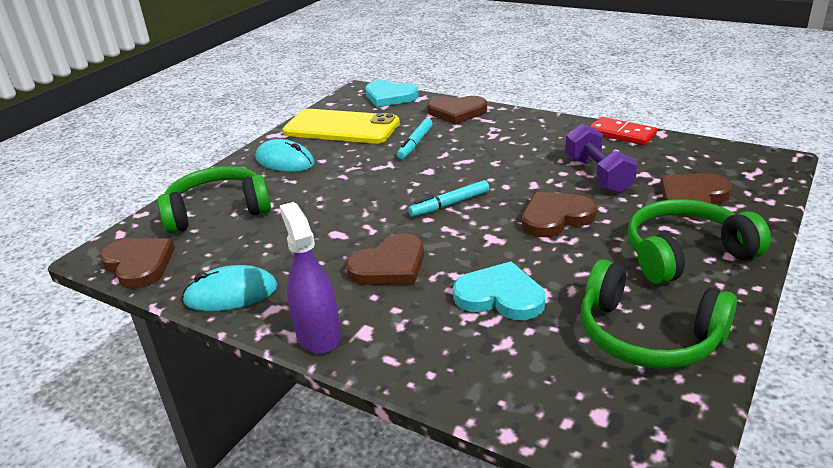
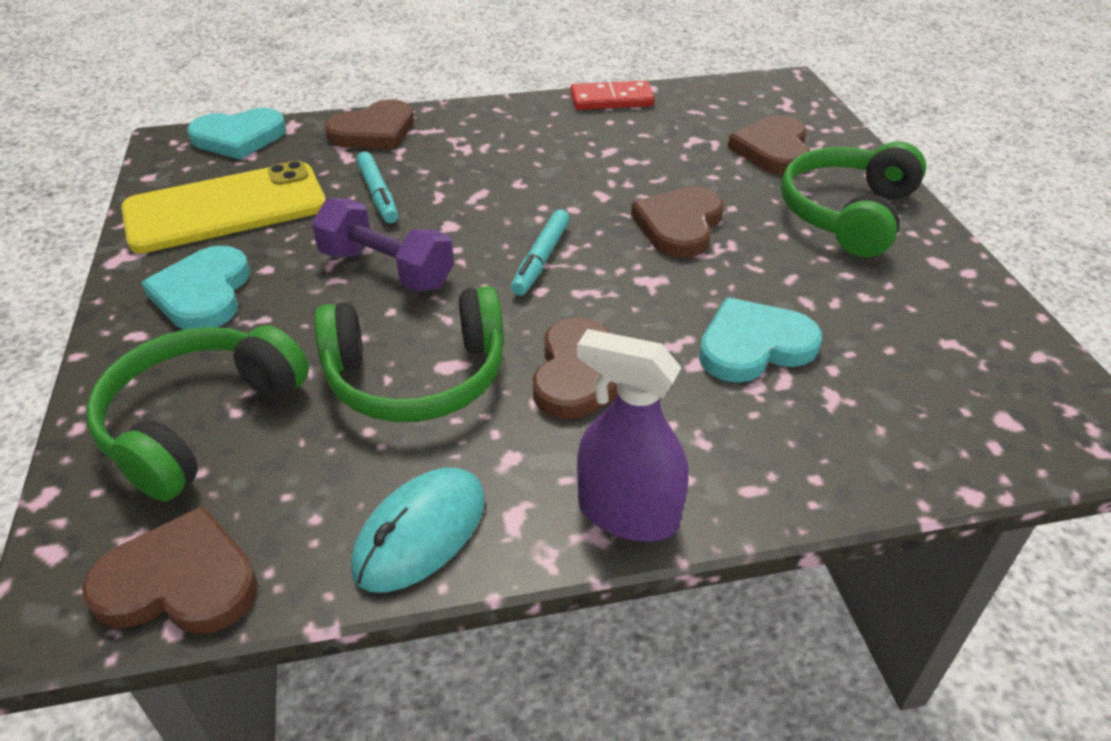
camera: 45 degrees left, 10 degrees up
(285, 161) = (203, 293): turquoise mouse -> turquoise heart
(598, 175) = (653, 157): purple dumbbell -> purple dumbbell (386, 269)
(648, 335) = (931, 315): green headphones -> green headphones (417, 376)

